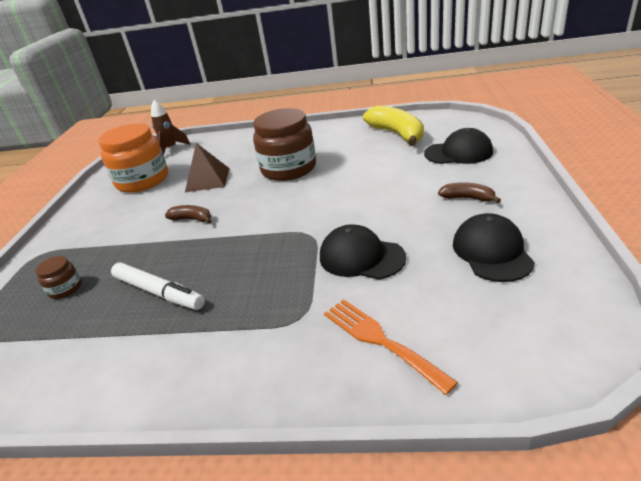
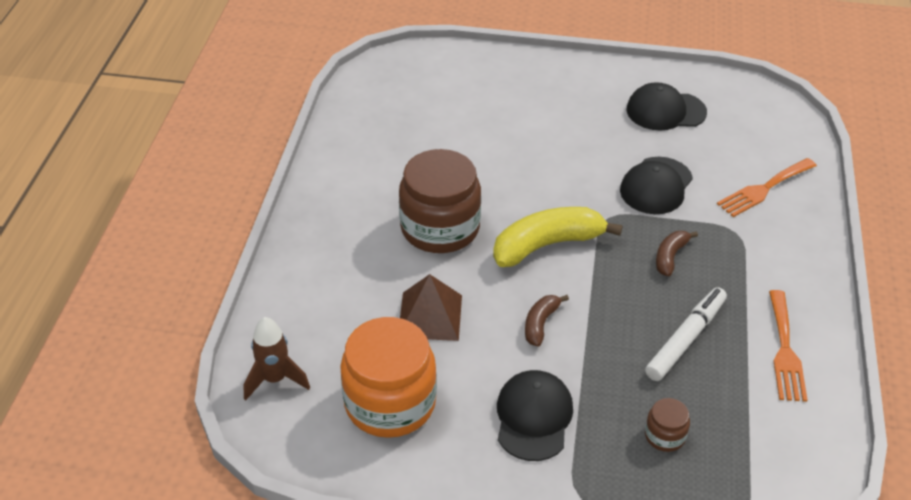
camera: 90 degrees left, 10 degrees up
(125, 363) = (785, 350): none -> orange fork
(397, 134) = (392, 121): yellow banana -> yellow banana (547, 245)
(458, 153) = (474, 87): black cap -> black cap (533, 417)
(467, 198) = (575, 103): brown banana -> brown banana (670, 257)

